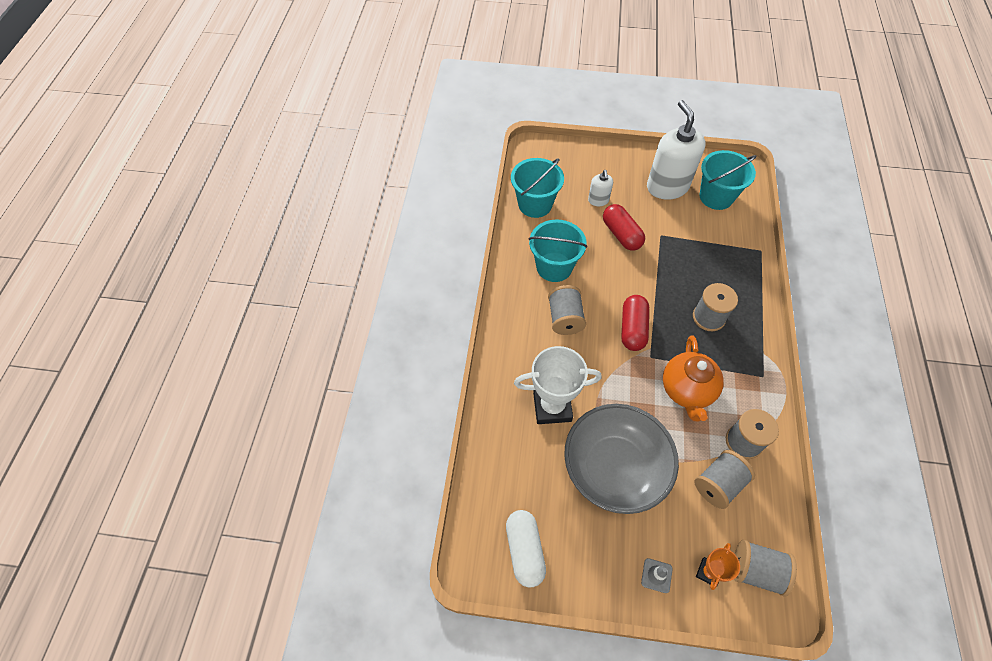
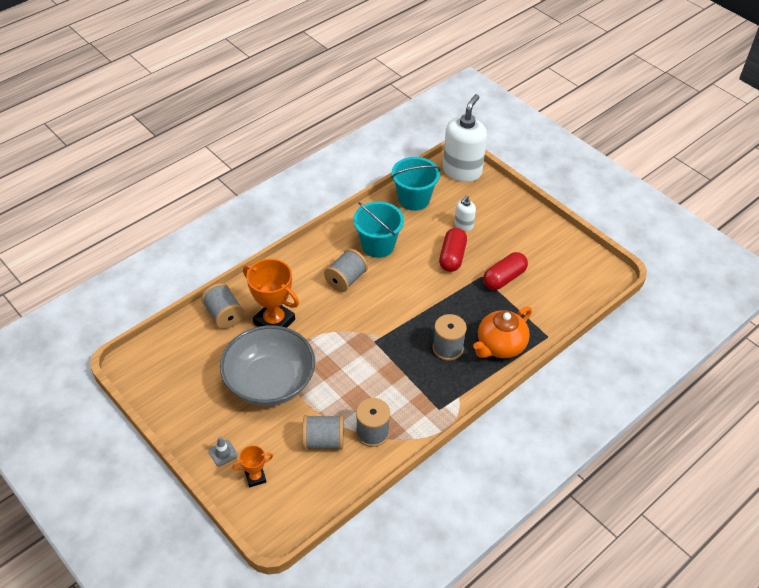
camera: 40 degrees right, 10 degrees down
(524, 550) = (165, 380): white capsule -> none
(552, 407) = (274, 321): white trophy -> orange trophy
(633, 329) = (384, 317): red capsule -> red capsule (504, 278)
(667, 187) = (529, 249): white soap dispenser -> white soap dispenser (462, 171)
(687, 390) = (373, 377): orange teapot -> orange teapot (500, 346)
(716, 197) = (561, 280): turquoise bucket -> none
(756, 571) = (285, 501): grey spool -> grey spool (224, 315)

